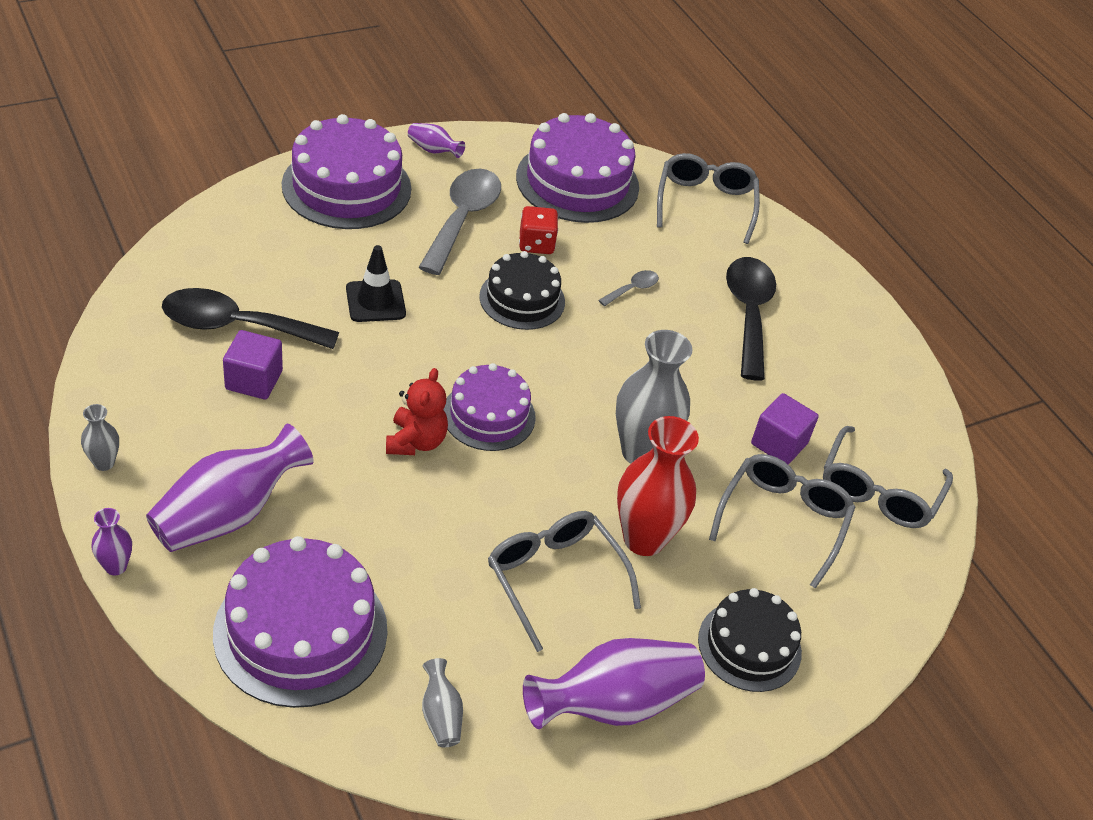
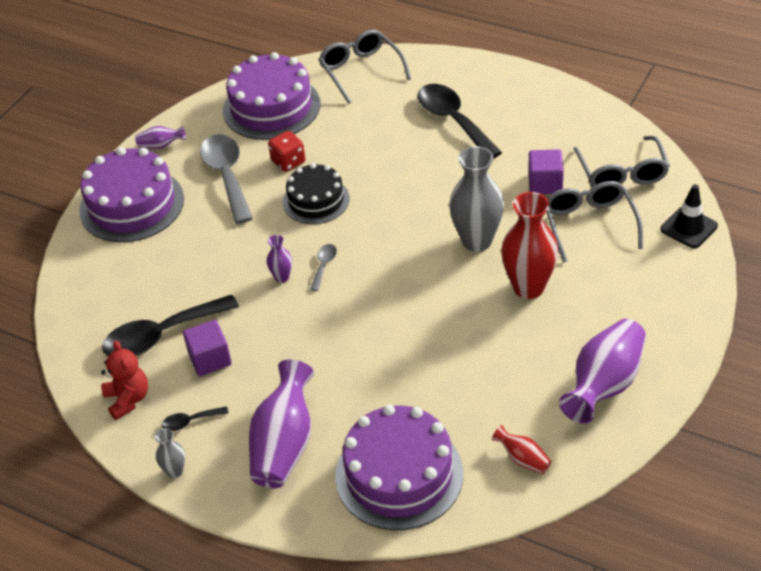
camera: 25 degrees left, 0 degrees up
(116, 566) = (252, 521): purple vase -> purple vase (282, 277)
(170, 426) = (190, 421): none -> black spoon
(375, 301) = (230, 262): black traffic cone -> black traffic cone (688, 228)
(416, 441) = (346, 325): red teddy bear -> red teddy bear (128, 399)
(441, 715) = (523, 459): grey vase -> red vase
(488, 415) = (371, 281): purple cake -> none
(554, 578) = (504, 343): grey glasses -> none
(632, 289) = (373, 151): grey spoon -> grey spoon (324, 265)
(749, 646) = (640, 303): black cake -> none

